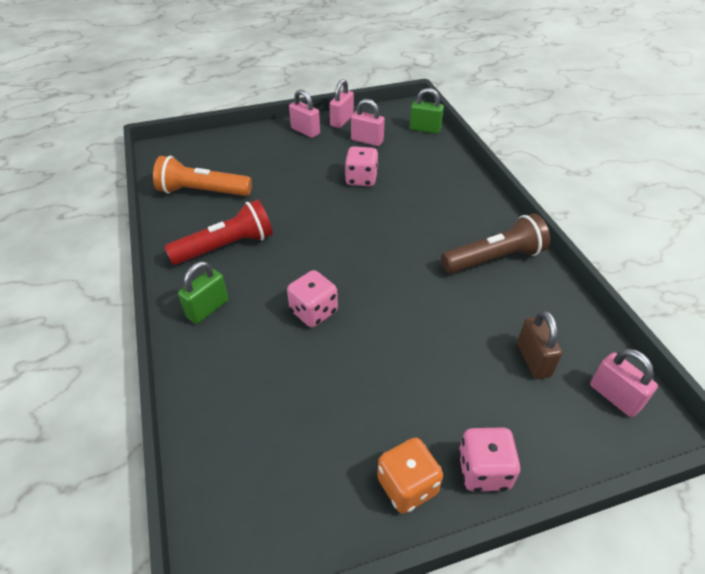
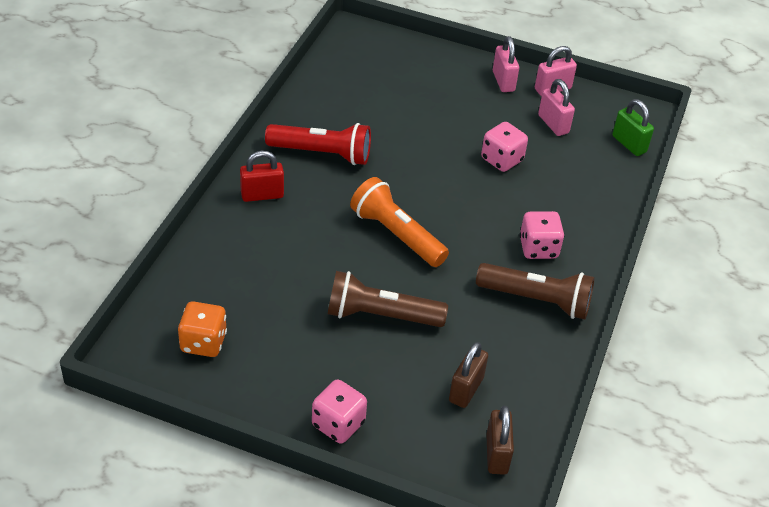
camera: 35 degrees right, 0 degrees up
(202, 192) = (349, 93): orange flashlight -> orange flashlight (396, 234)
(207, 309) = (262, 195): green padlock -> red padlock
(313, 312) = (337, 246): pink dice -> pink dice (538, 248)
(407, 486) = (277, 396): orange dice -> orange dice (203, 342)
(408, 345) = (380, 315): none -> brown flashlight
(614, 397) = (496, 454): pink padlock -> brown padlock

